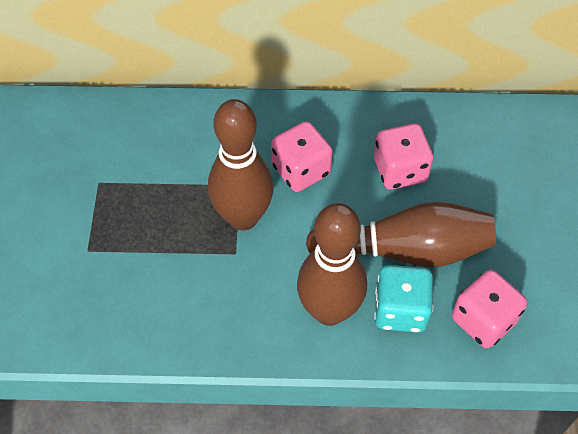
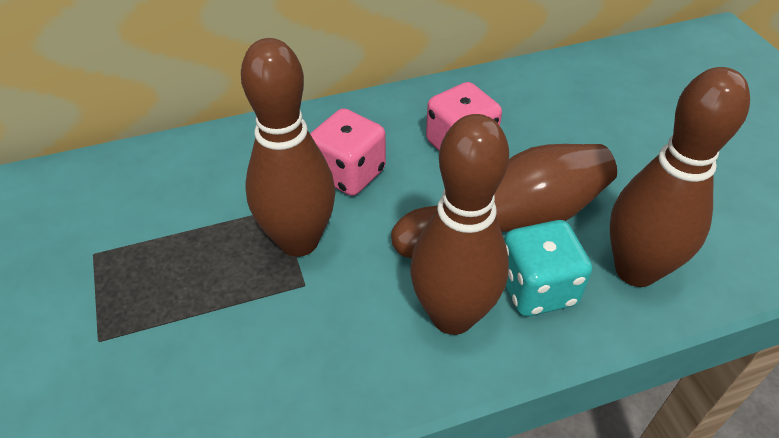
camera: 20 degrees left, 10 degrees down
(483, 320) = (636, 270): pink dice -> brown bowling pin

